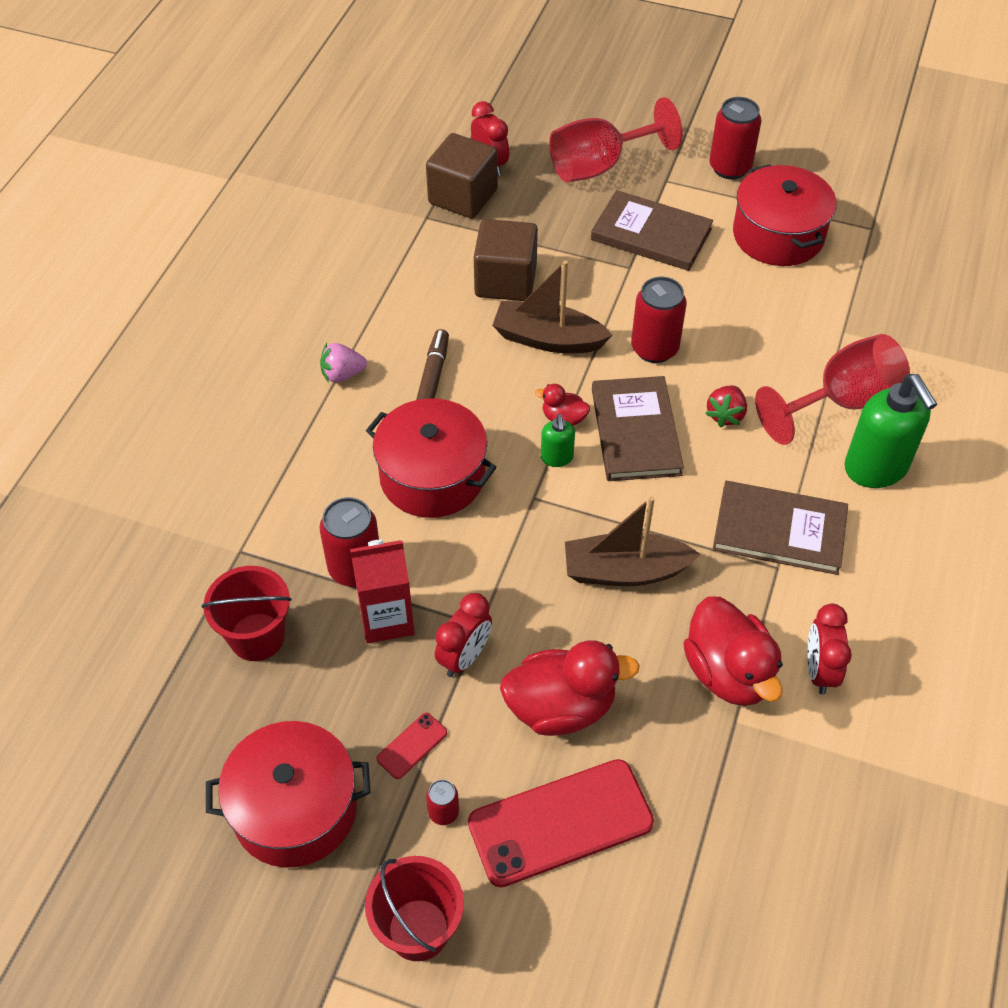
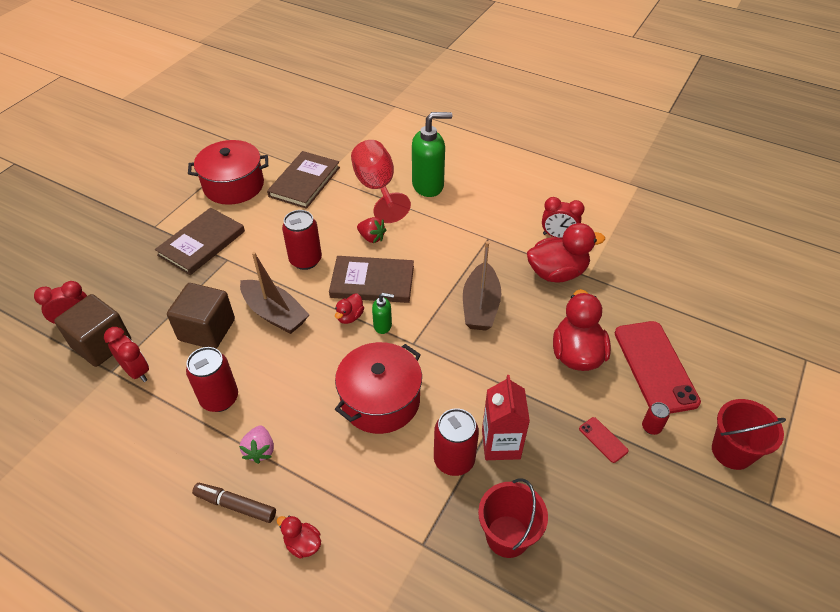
camera: 80 degrees left, 5 degrees down
(232, 439) = (302, 544): none -> red duck
(295, 809) = (652, 519): red pot -> none
(433, 376) = (284, 388): brown marker -> brown marker (235, 505)
(464, 657) = (536, 400): red clock -> red clock (136, 371)
(548, 339) = (275, 314): brown boat -> brown boat turned 75 degrees counterclockwise
(599, 166) = (118, 258): red goblet -> none
(730, 168) = (161, 194): red can -> red can (219, 398)
(779, 530) = (463, 232): brown book -> brown book (304, 182)

